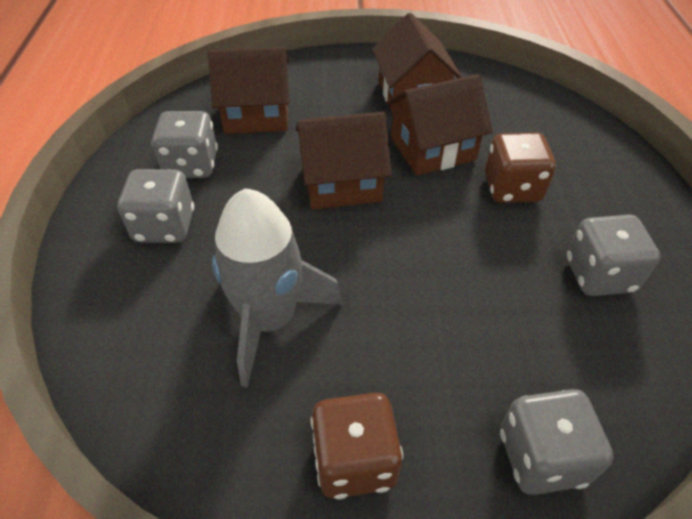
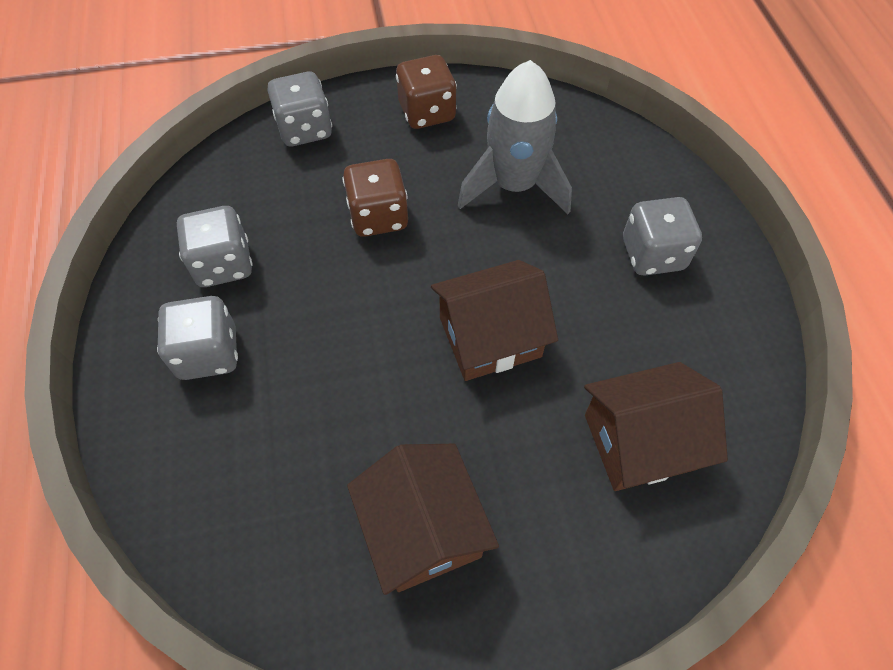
camera: 170 degrees right, 10 degrees up
(191, 165) = (673, 336): grey dice -> grey dice (208, 353)
(433, 149) = (386, 412): brown house -> none
(512, 188) = (291, 359): brown dice -> brown dice (378, 216)

